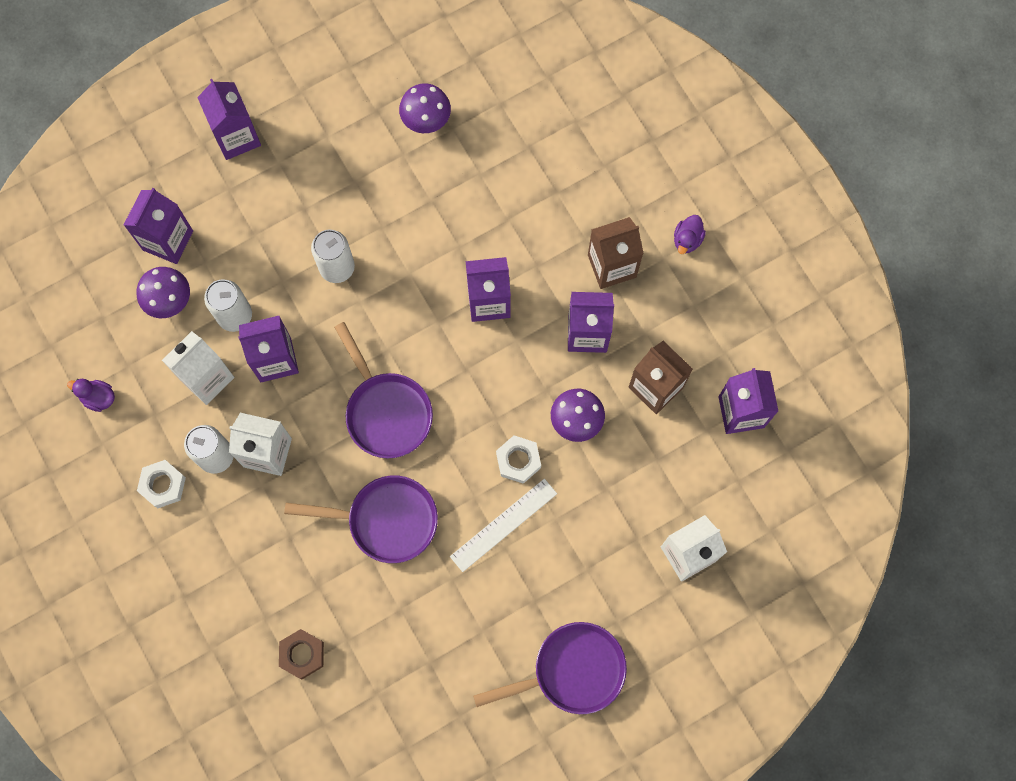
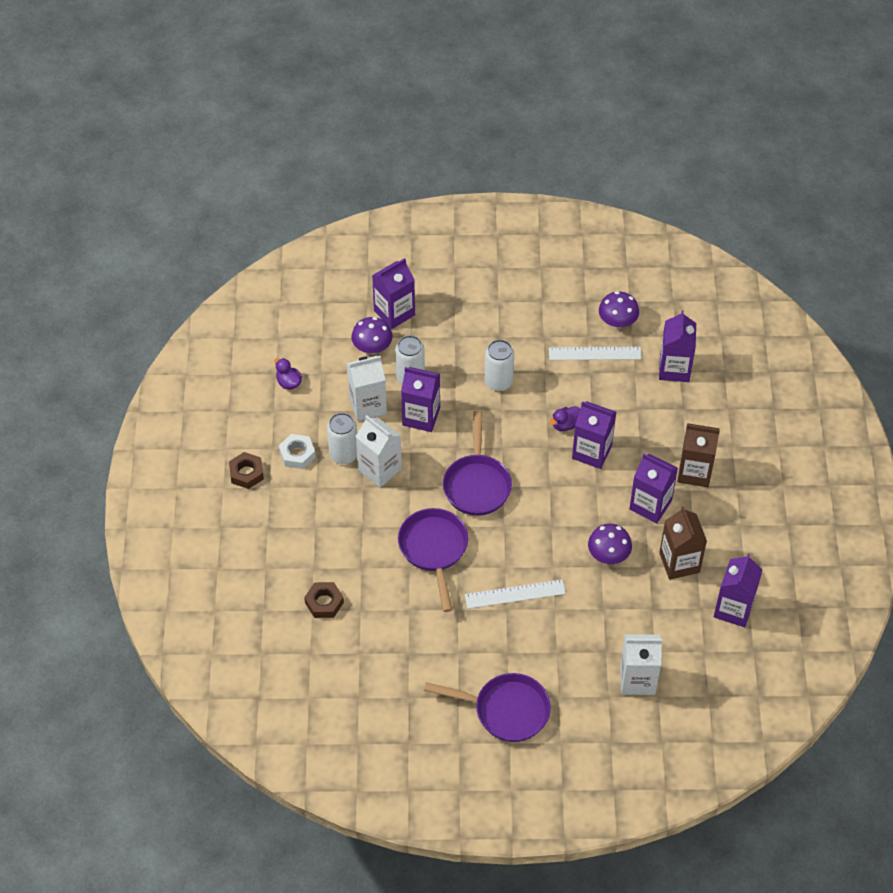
camera: 30 degrees right, 20 degrees down
(119, 542) = (246, 473): none -> brown nut
(236, 137) = (479, 274): purple carton -> purple carton (674, 369)
(385, 520) = (434, 550): purple pan -> purple pan turned 135 degrees counterclockwise
(423, 173) = (595, 353): none -> white ruler
(518, 460) = (550, 559): white nut -> none
(687, 240) = (760, 481): purple duck -> purple duck (565, 425)

